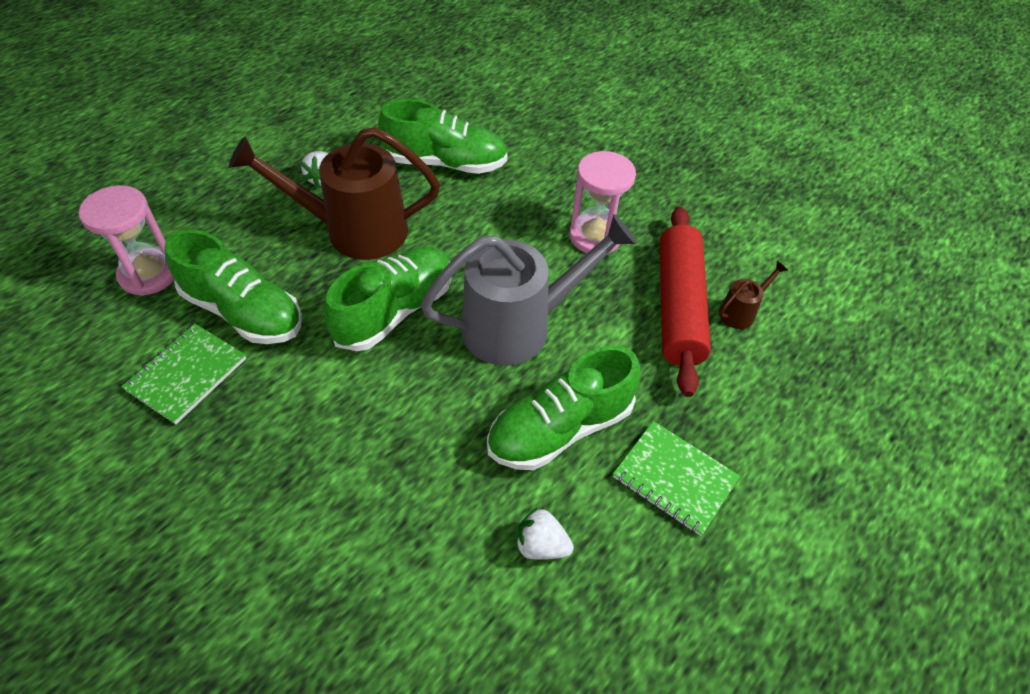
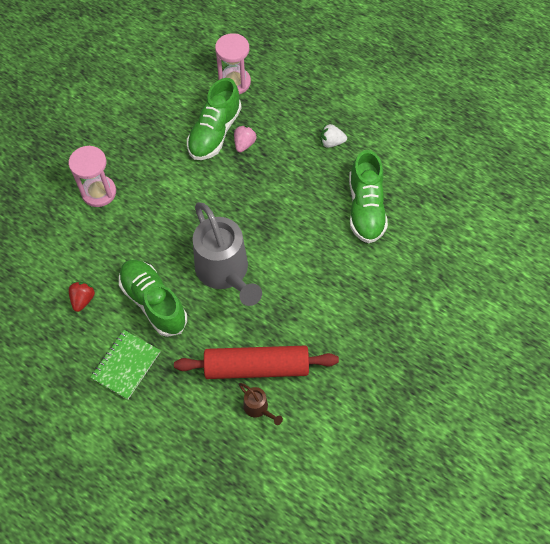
camera: 85 degrees right, 10 degrees up
(186, 374) = (170, 121): green notebook -> none
(284, 276) = (244, 144): none -> pink strawberry
(354, 230) = (288, 170): brown watering can -> none
(395, 311) = (227, 205): green shoe -> none
(541, 545) = (83, 299): white strawberry -> red strawberry
(595, 236) = (313, 311): pink hourglass -> pink hourglass (99, 192)

